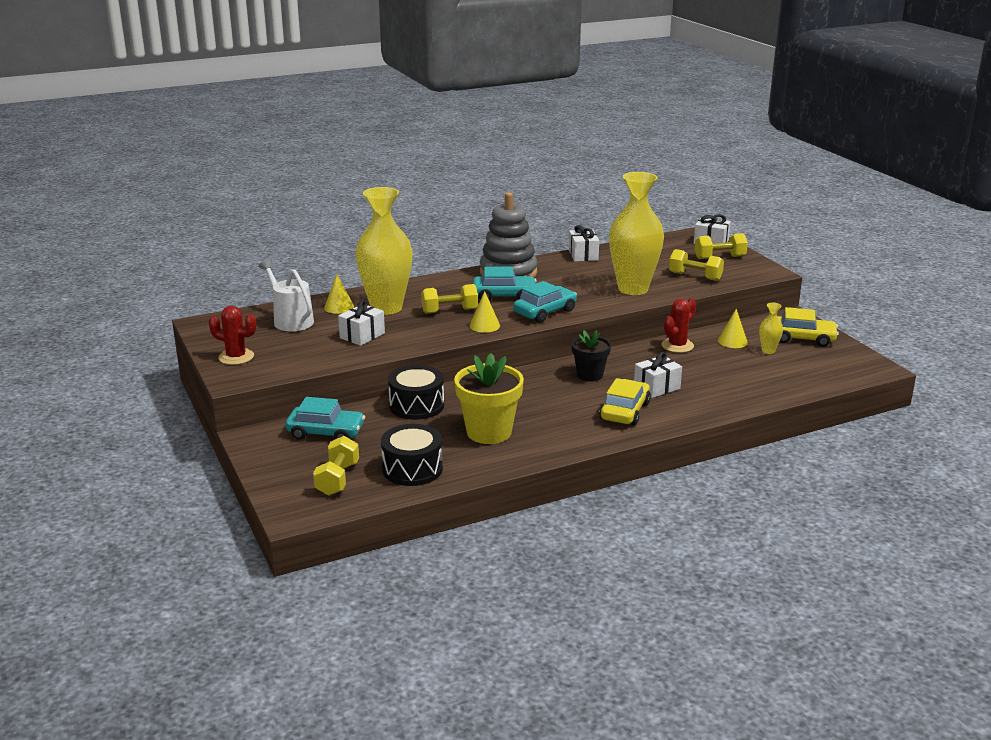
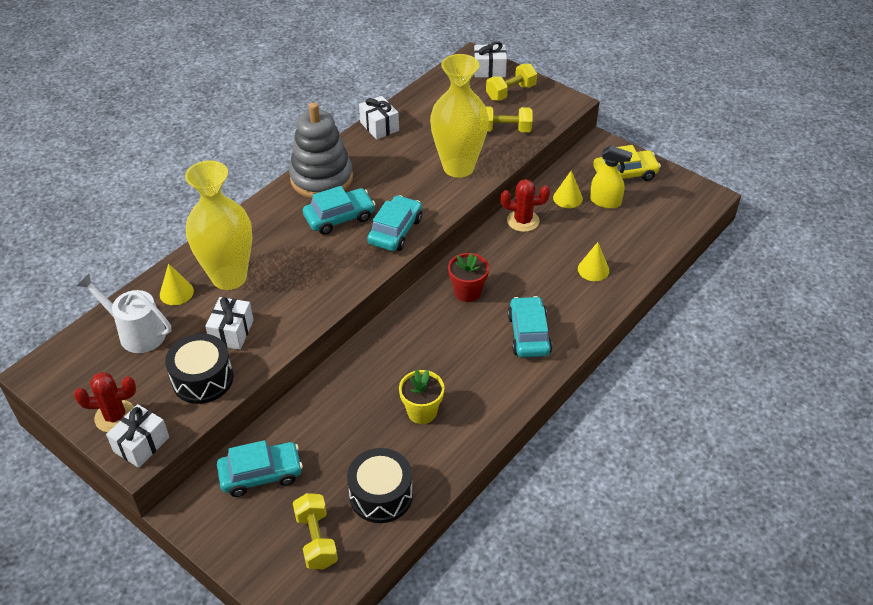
camera: 25 degrees left, 20 degrees up
(416, 405) = (328, 398): black drum -> black drum (202, 379)
(449, 311) = (299, 261): yellow dumbbell -> none
(484, 325) = (348, 273): yellow cone -> yellow cone (593, 269)
(489, 432) = (422, 412): yellow flower pot -> yellow flower pot, size x0.63
(590, 375) = (467, 292): black flower pot -> red flower pot
(625, 411) = (529, 334): yellow car -> turquoise car
(656, 387) = (538, 289): white gift -> white gift (141, 444)
(677, 346) = (523, 221): red cactus -> red cactus turned 75 degrees clockwise
(768, 351) = (605, 202): yellow vase -> yellow spray bottle

